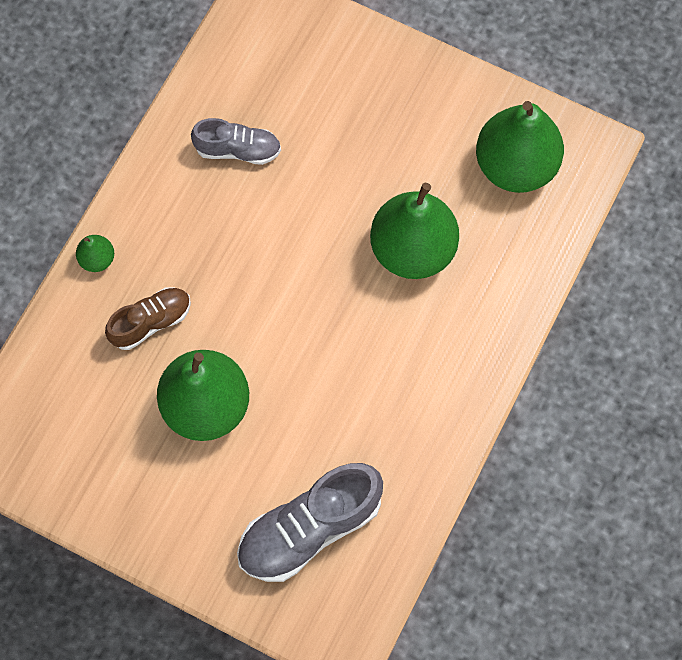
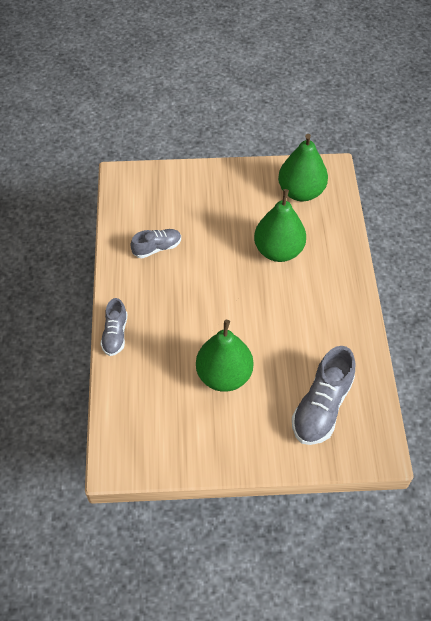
camera: 30 degrees left, 15 degrees down
(97, 259) = (115, 334): green pear -> grey shoe
(151, 322) = (166, 350): brown shoe -> none

